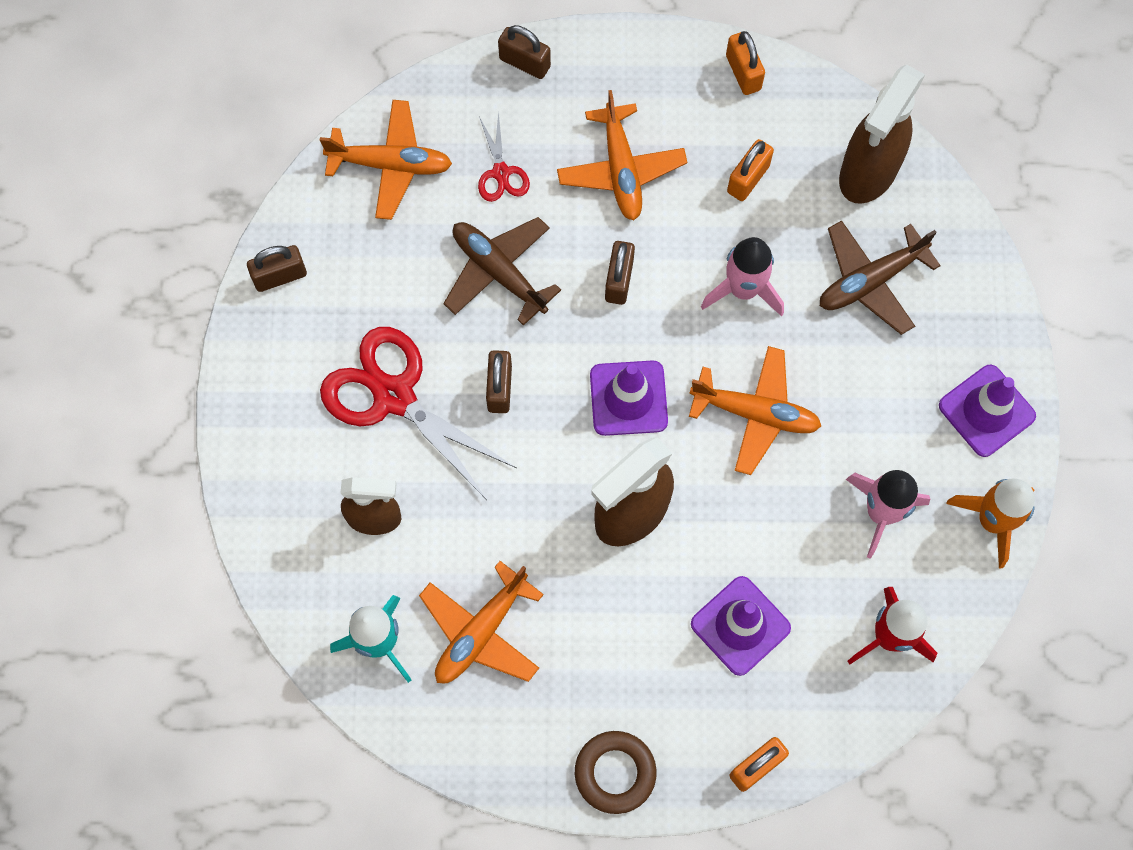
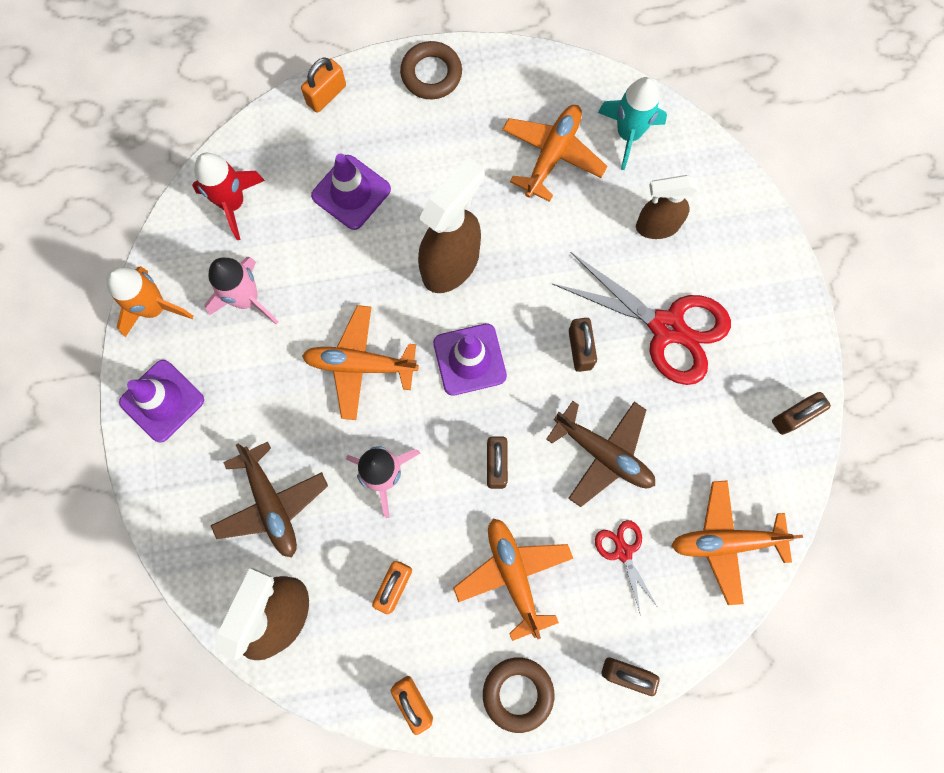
camera: 170 degrees right, 5 degrees up
(637, 63) = (518, 693): none -> brown ring
(871, 280) = (271, 504): brown plane -> brown plane turned 105 degrees clockwise

